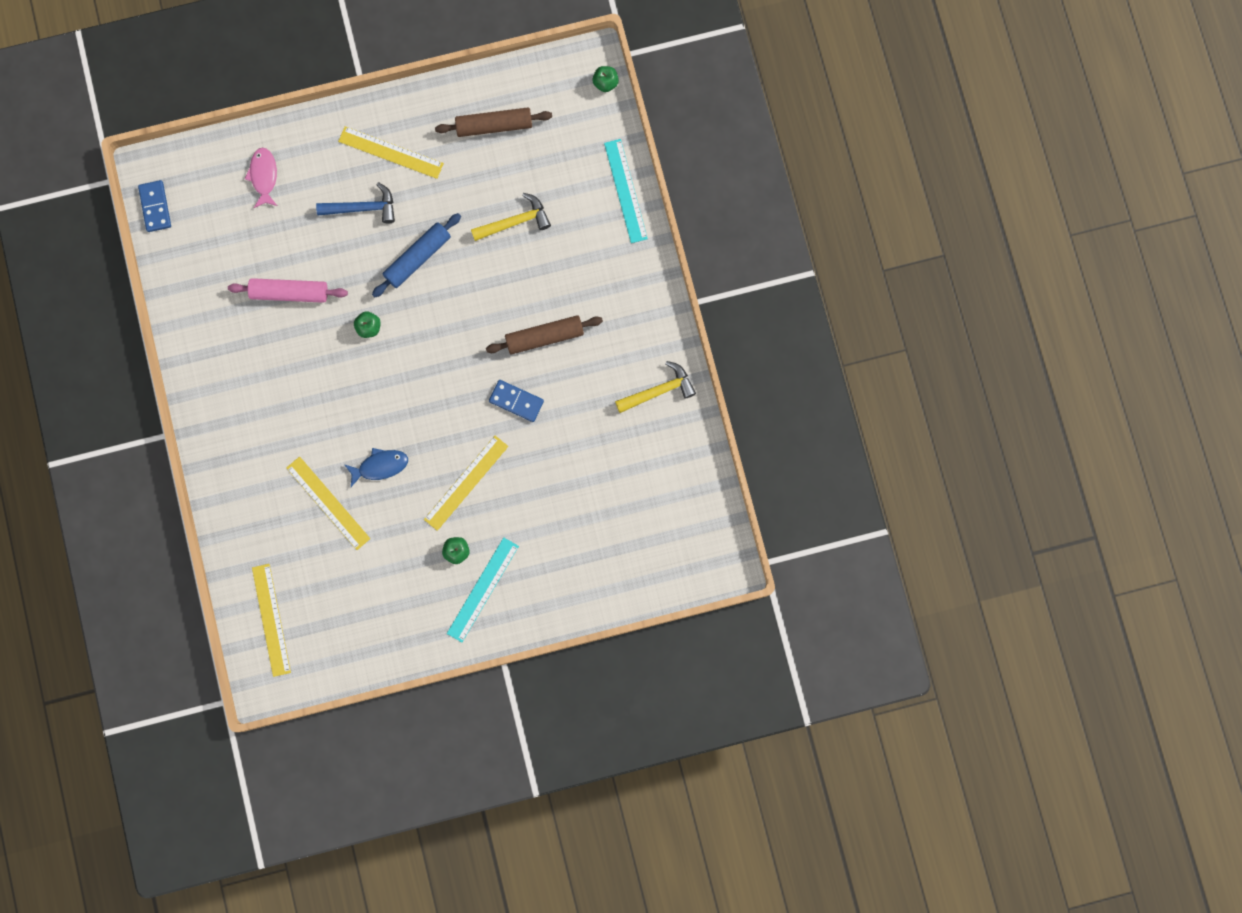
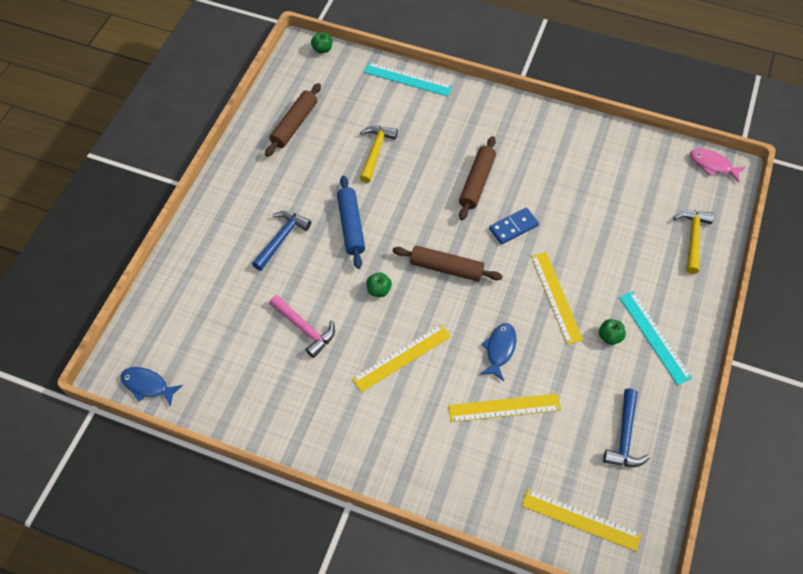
camera: 55 degrees left, 20 degrees down
(155, 207) = (148, 385): blue domino -> blue fish
(264, 176) = (196, 290): pink fish -> pink fish (713, 165)
(289, 292) = (305, 329): pink rolling pin -> pink hammer
(367, 615) = (624, 436): none -> blue hammer
(390, 152) = (256, 196): yellow ruler -> yellow ruler (402, 357)
(431, 370) = (446, 268): none -> brown rolling pin
(659, 390) = (569, 138): yellow hammer -> yellow hammer (693, 238)

